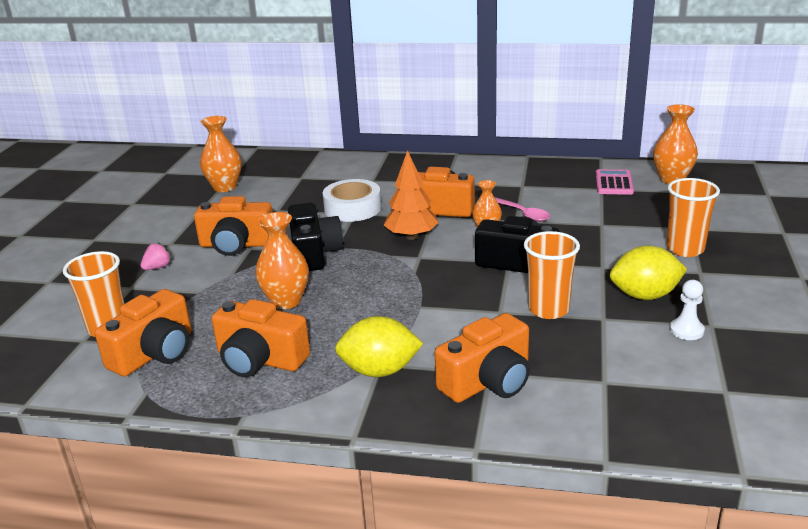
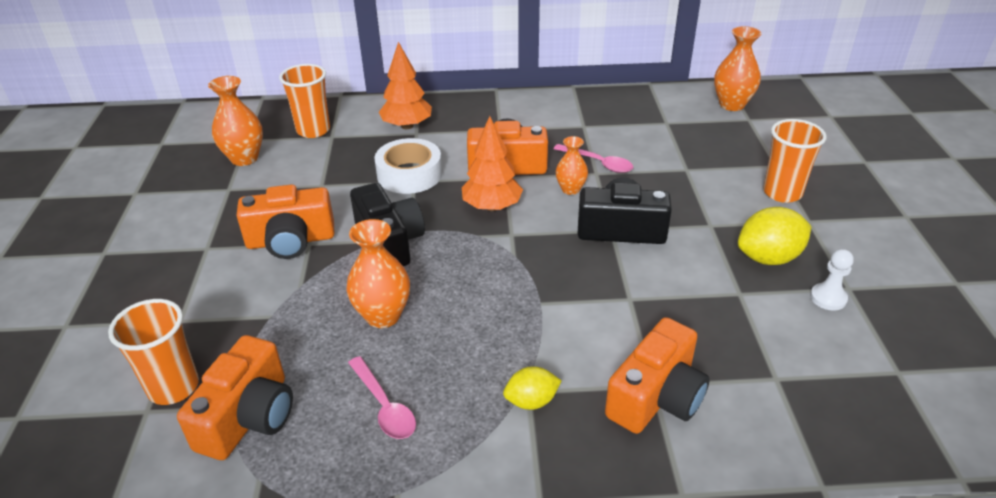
camera: 15 degrees left, 10 degrees up
(158, 267) = (204, 286): pink strawberry -> none
(260, 359) = (384, 407): orange camera -> pink spoon
(366, 175) = (407, 126): none -> orange tree
(379, 371) = (531, 401): yellow lemon -> yellow lemon, size x0.61
(548, 309) = (679, 289): orange cup -> orange cup (313, 130)
(614, 183) = (676, 114): pink calculator -> none

